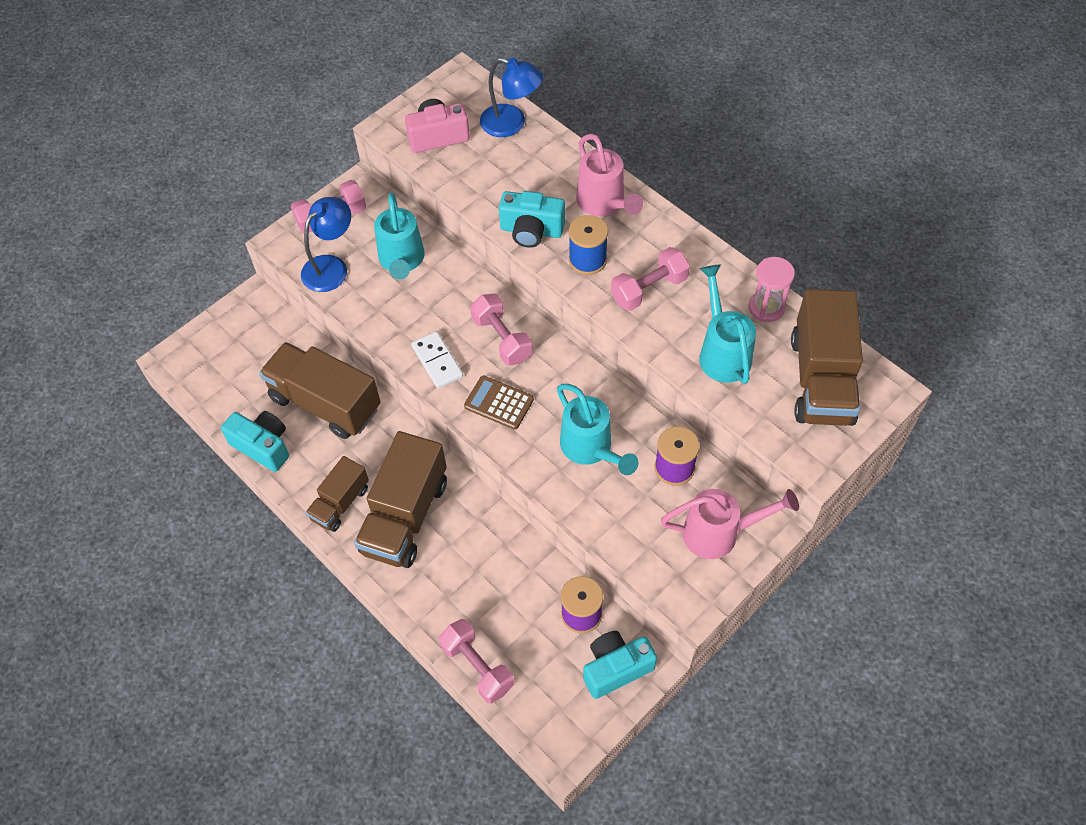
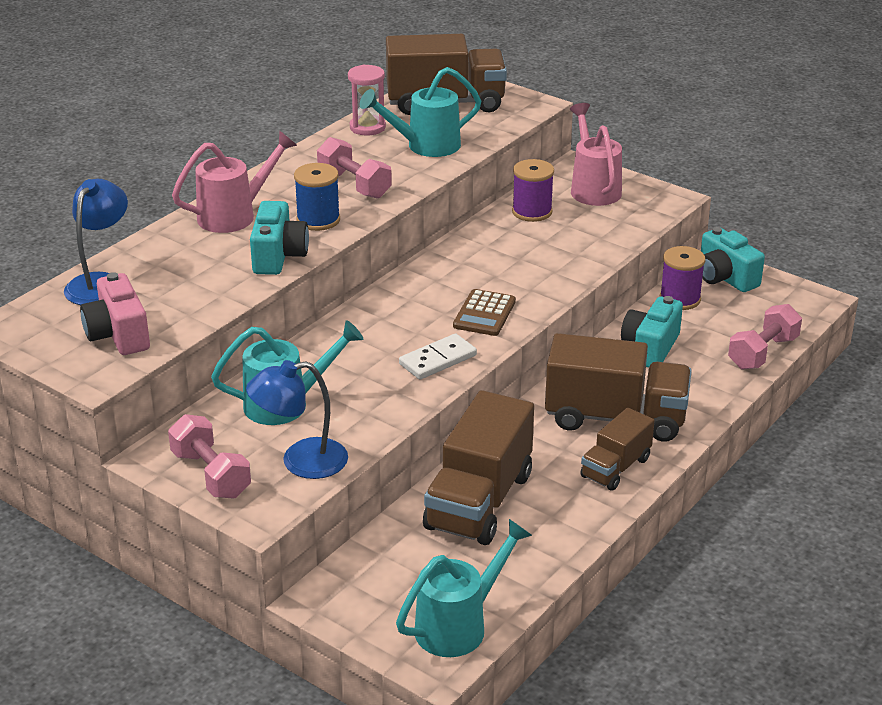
camera: 100 degrees left, 25 degrees down
(263, 446) = (557, 545): turquoise camera -> turquoise camera (650, 348)
(331, 267) = (301, 461): blue lamp -> blue lamp turned 45 degrees counterclockwise
(340, 503) = (615, 468): brown truck -> brown truck turned 105 degrees clockwise
(502, 339) = (397, 319): pink dumbbell -> none
(590, 448) = (524, 256): turquoise watering can -> turquoise watering can (458, 626)

